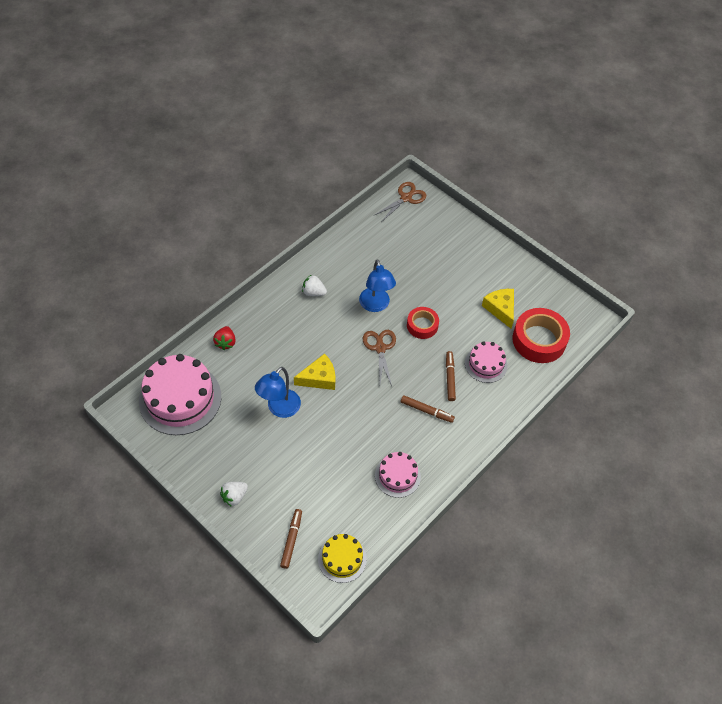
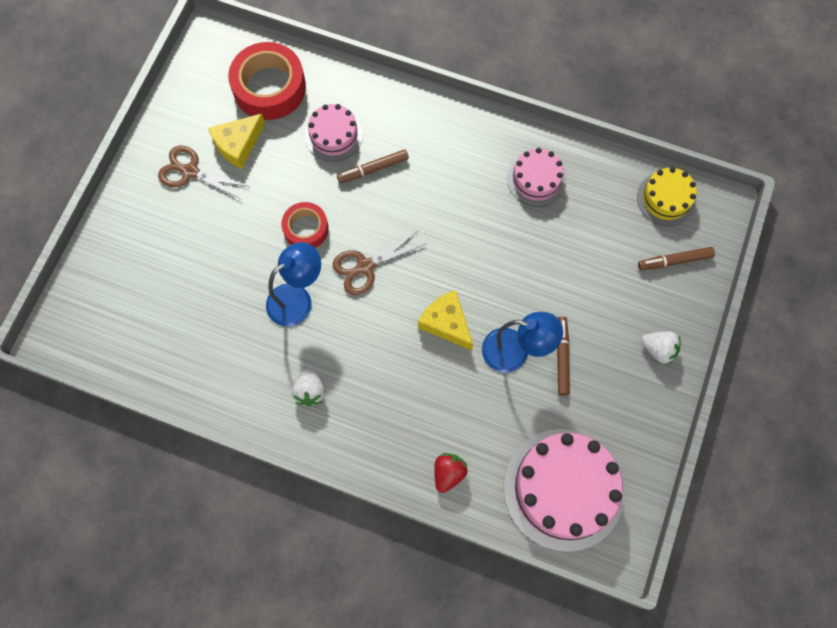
camera: 110 degrees left, 15 degrees up
(225, 342) = (448, 473): red strawberry -> red strawberry turned 45 degrees counterclockwise
(406, 198) = (77, 334): brown scissors -> brown scissors (190, 172)
(426, 411) = (433, 179): brown marker -> brown marker (562, 357)

